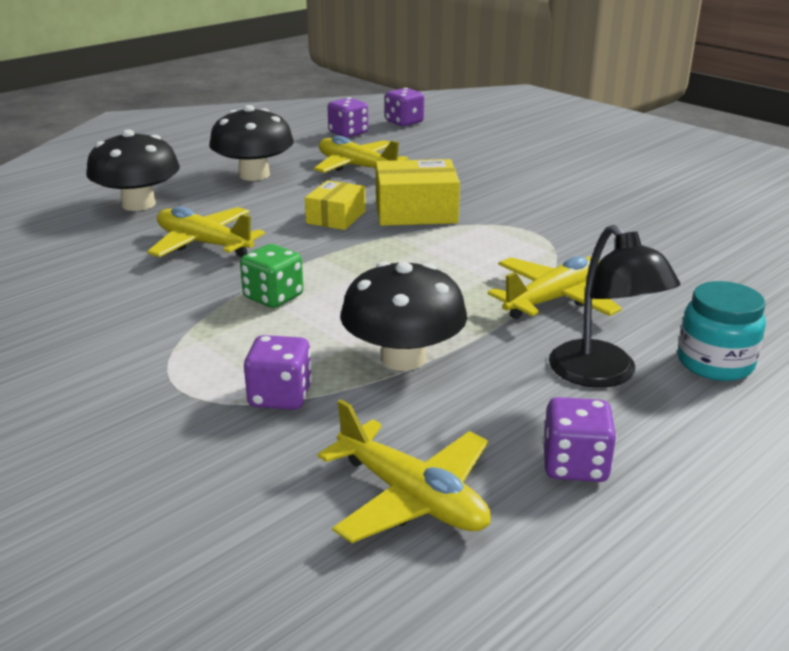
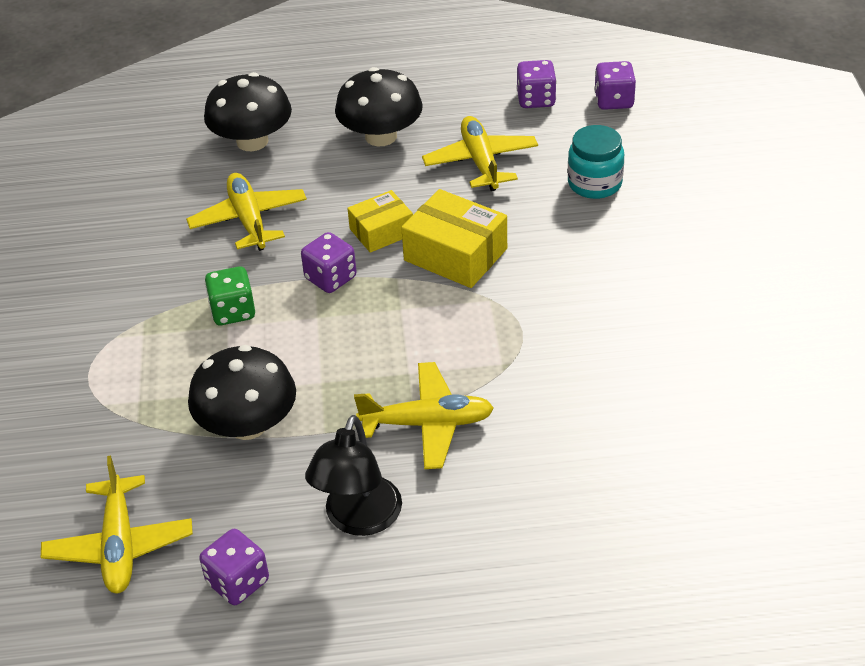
camera: 40 degrees right, 15 degrees up
(280, 396) = (136, 417): purple dice -> purple dice (330, 278)
(715, 363) = (455, 557): turquoise jar -> turquoise jar (594, 183)

